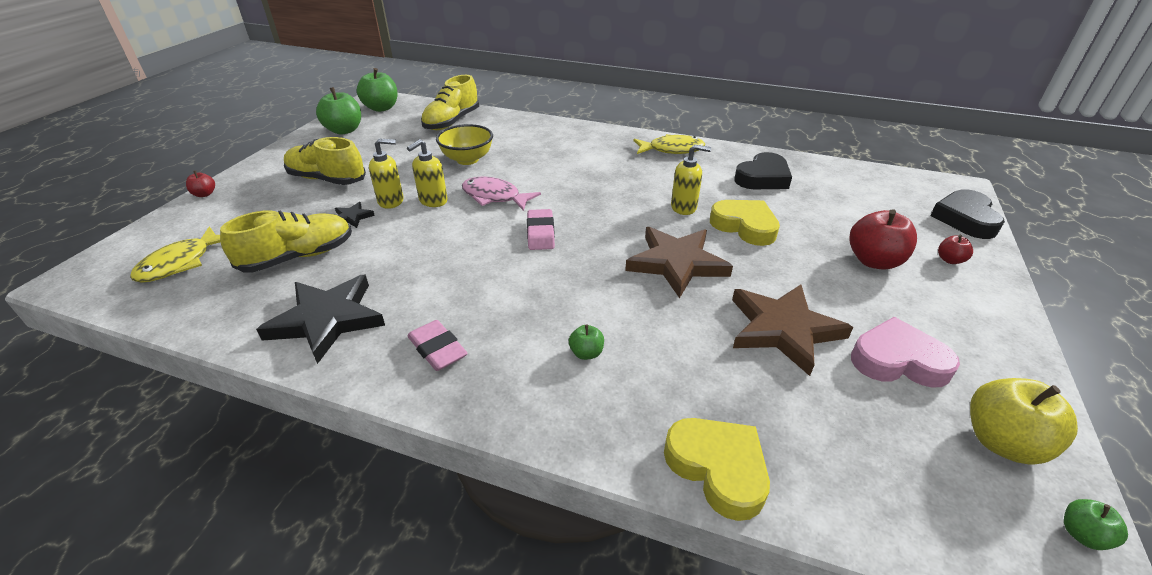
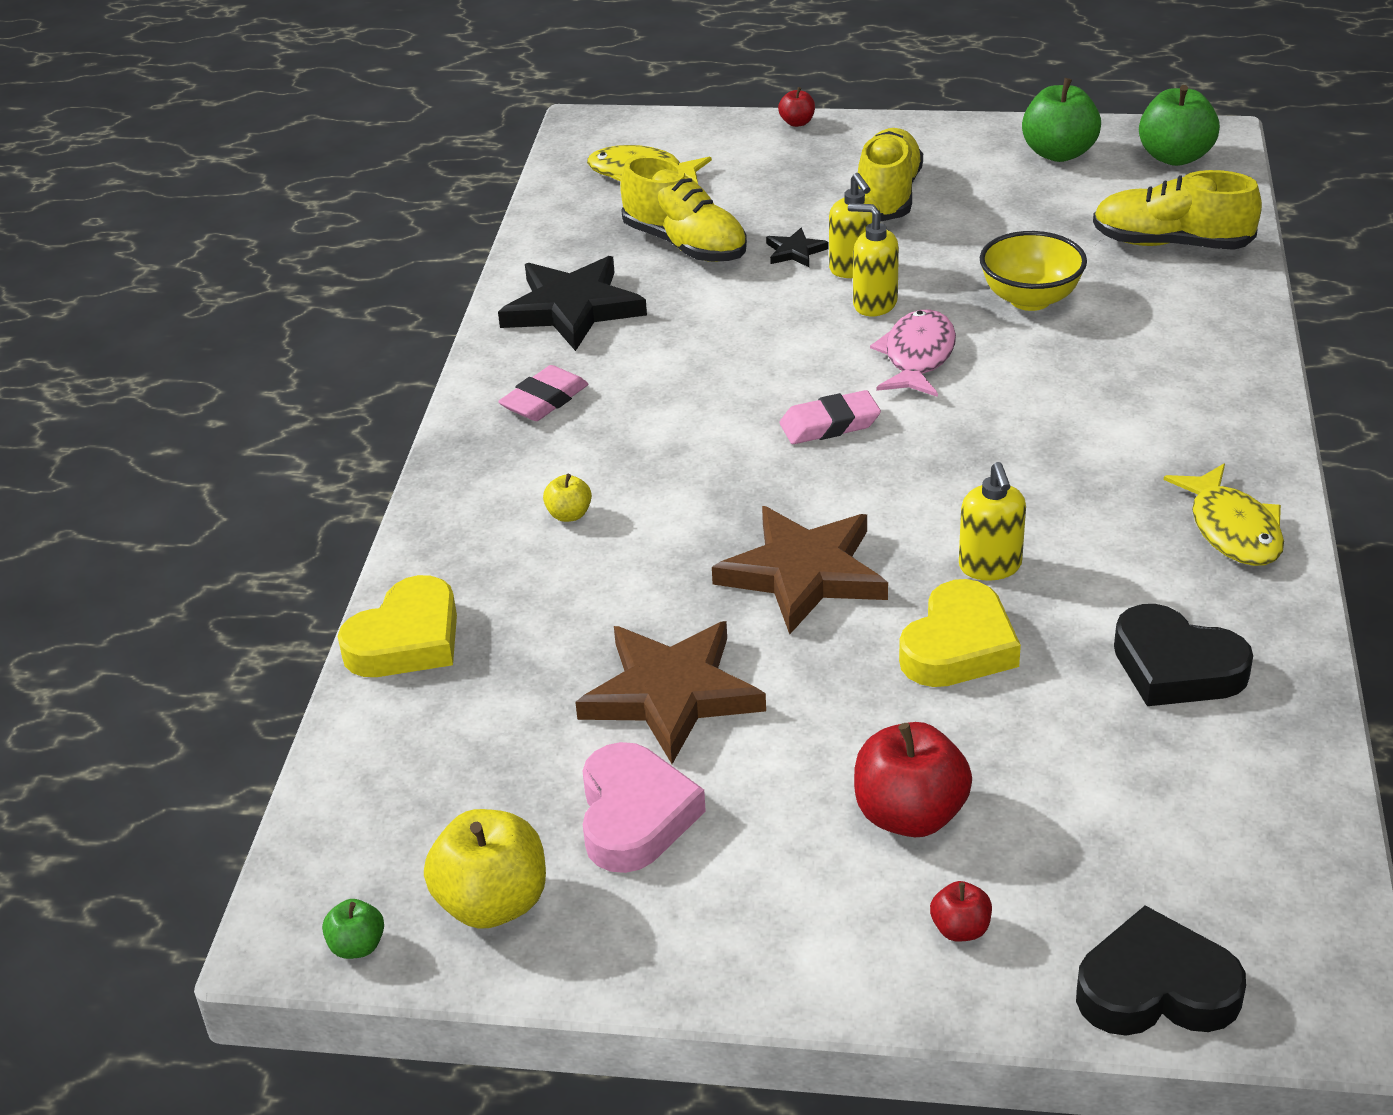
camera: 80 degrees right, 0 degrees up
(586, 353) = (569, 515): green apple -> yellow apple

